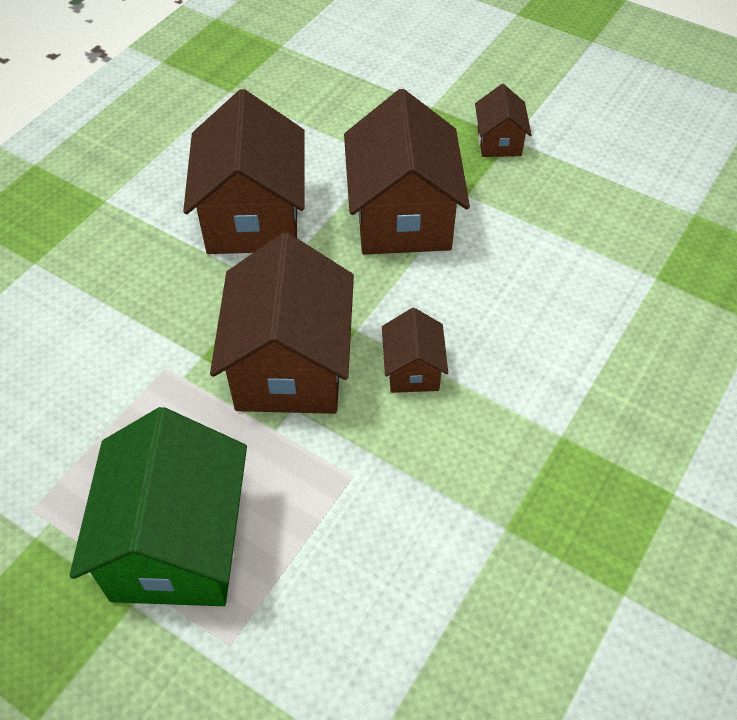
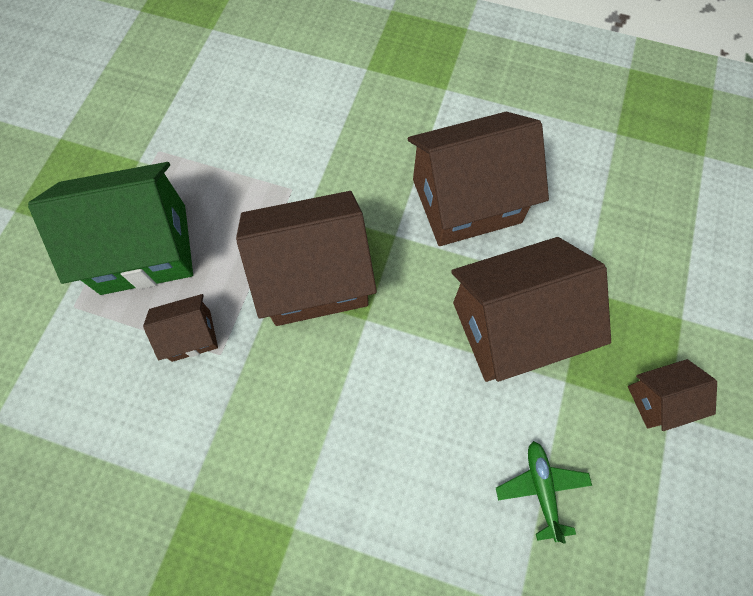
camera: 75 degrees right, 15 degrees up
(413, 370) = (334, 378): brown house -> brown house (191, 335)
(558, 237) = (541, 489): none -> green plane

